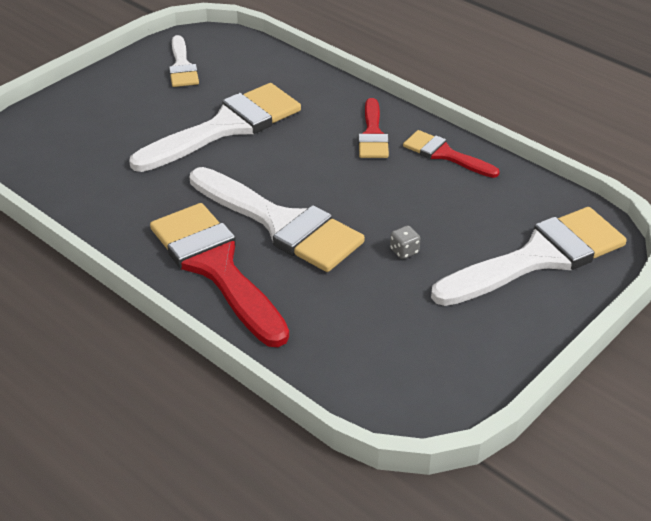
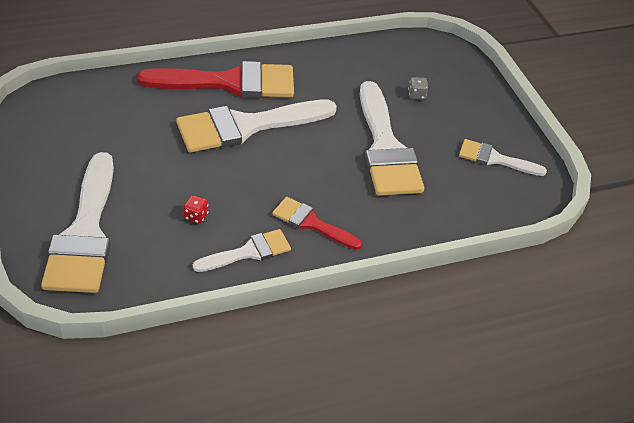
camera: 115 degrees right, 5 degrees up
(404, 251) = (162, 168): grey dice -> grey dice (416, 95)
(439, 201) = (196, 216): none -> red dice
(444, 154) = (248, 252): red brush -> white brush

